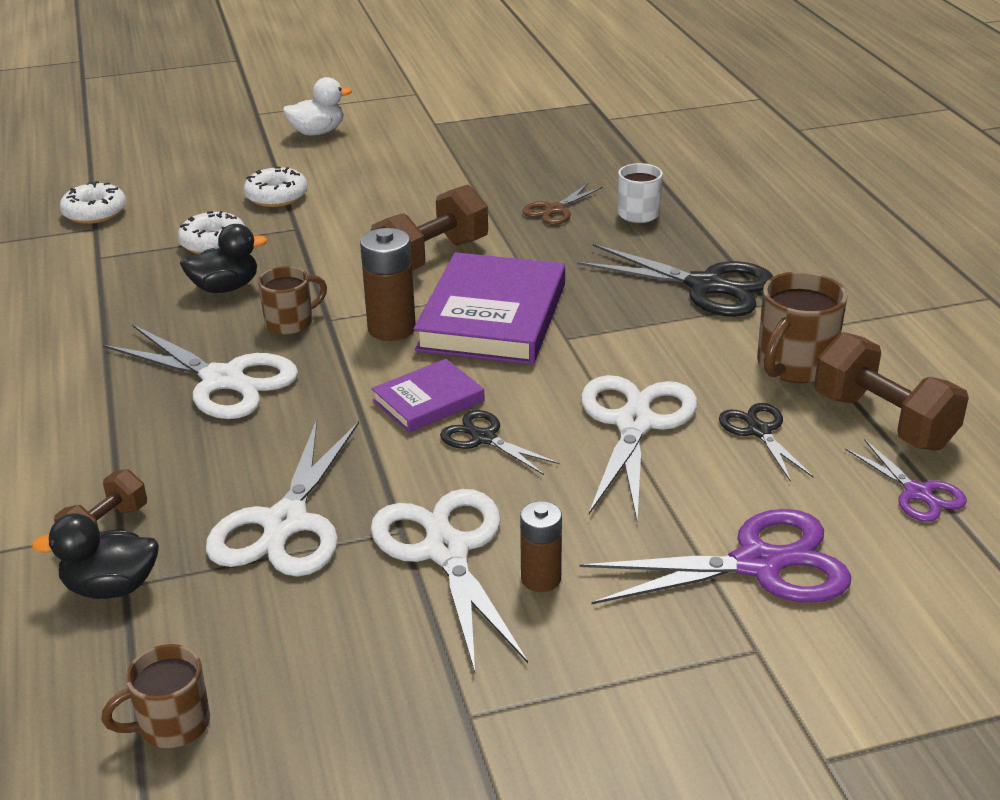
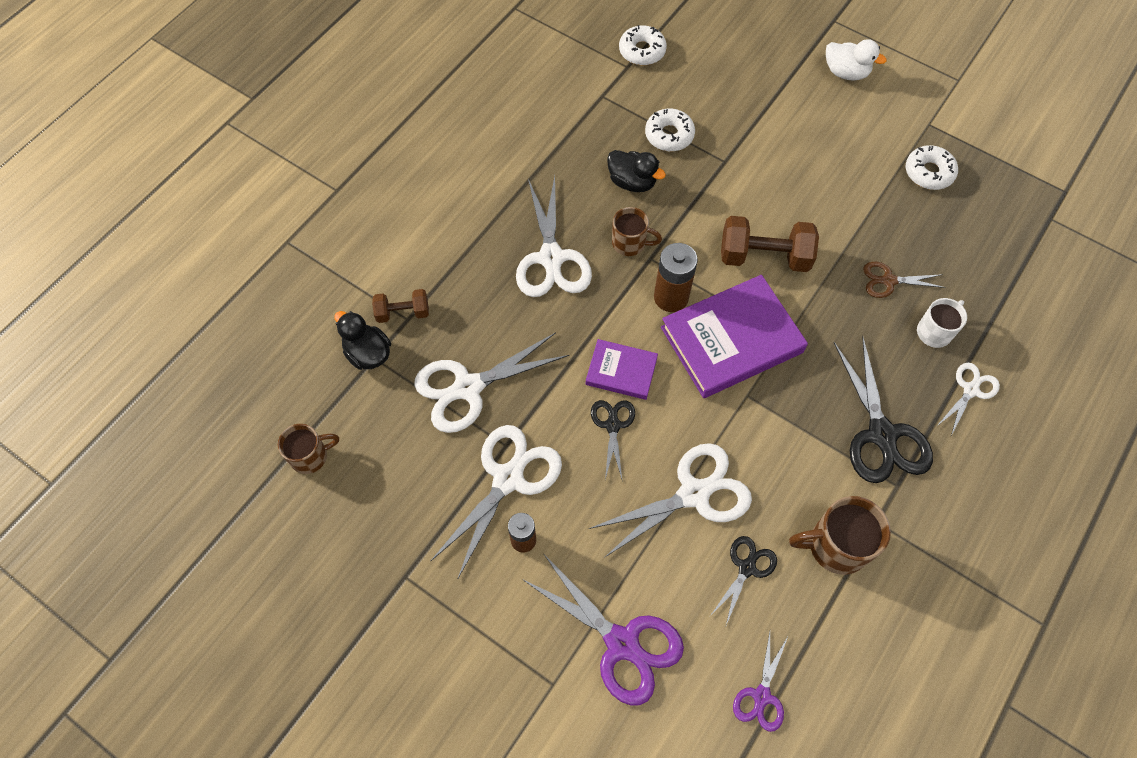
camera: 50 degrees right, 30 degrees up
(172, 725) = (310, 456): brown mug -> brown mug turned 135 degrees clockwise
(276, 196) = (749, 120): white donut -> white donut (928, 172)
(718, 224) = (970, 390): none -> white scissors
(883, 421) = (821, 635): brown dumbbell -> none

